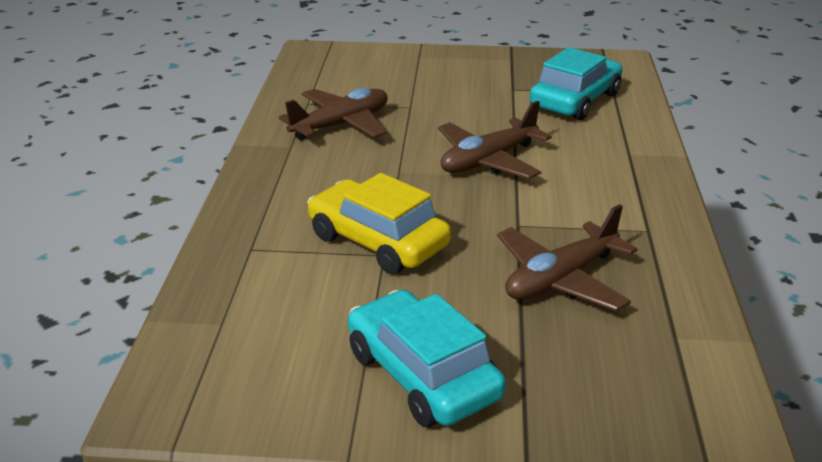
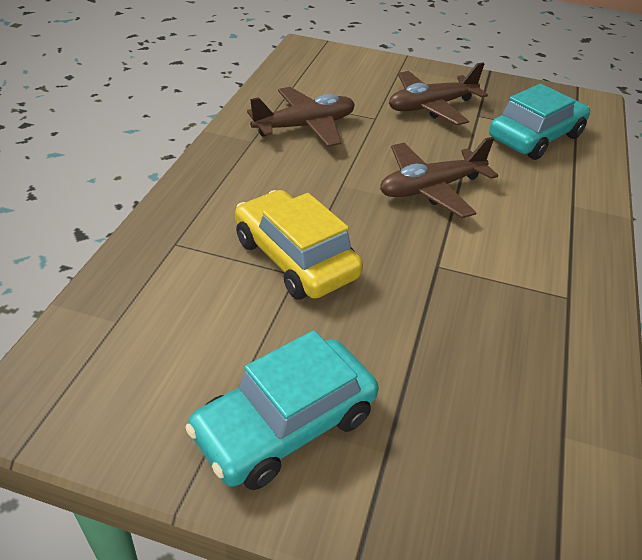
camera: 10 degrees right, 10 degrees up
(422, 375) = (285, 425): turquoise car -> turquoise car turned 105 degrees counterclockwise
(561, 279) = (462, 338): brown plane -> brown plane (431, 107)

